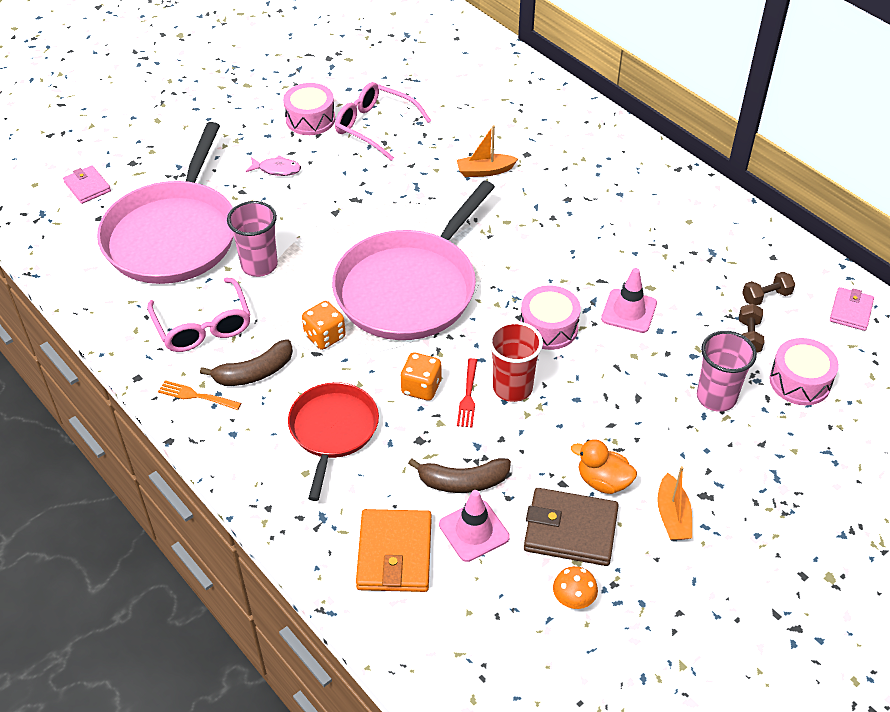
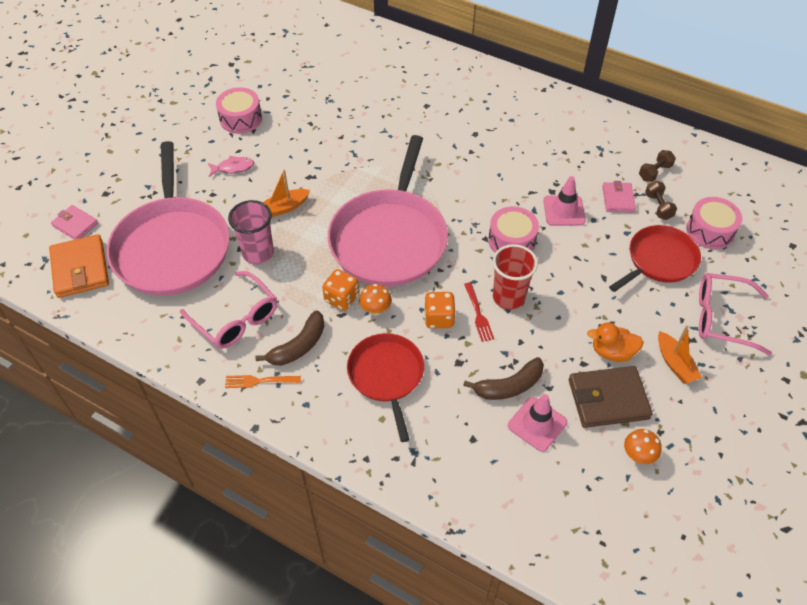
camera: 20 degrees left, 5 degrees up
(356, 359) = (375, 310): none -> orange mushroom
(374, 126) = (295, 112): pink glasses -> pink glasses (720, 318)
(394, 554) = (486, 464): orange wallet -> orange wallet (80, 269)
(485, 171) = (401, 127): orange boat -> orange boat (284, 207)
(716, 397) = (659, 260): pink cup -> red pan
(851, 311) = (717, 167): pink wallet -> pink wallet (618, 199)

